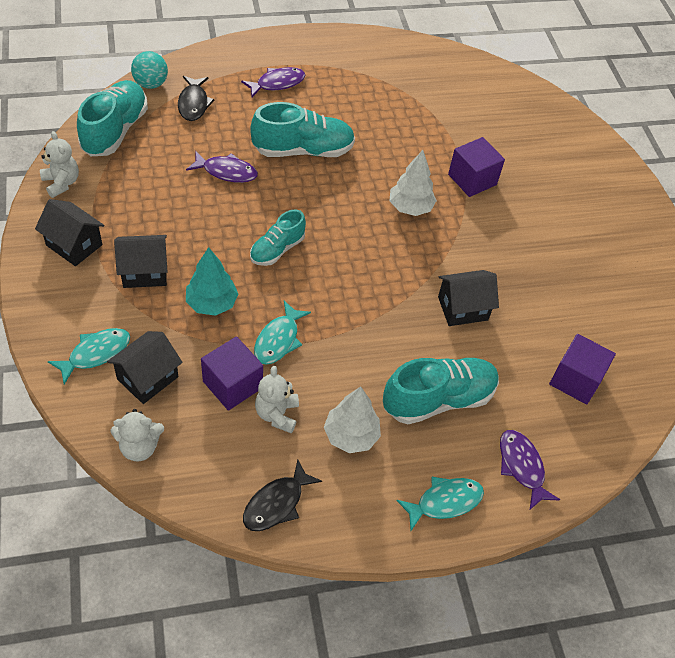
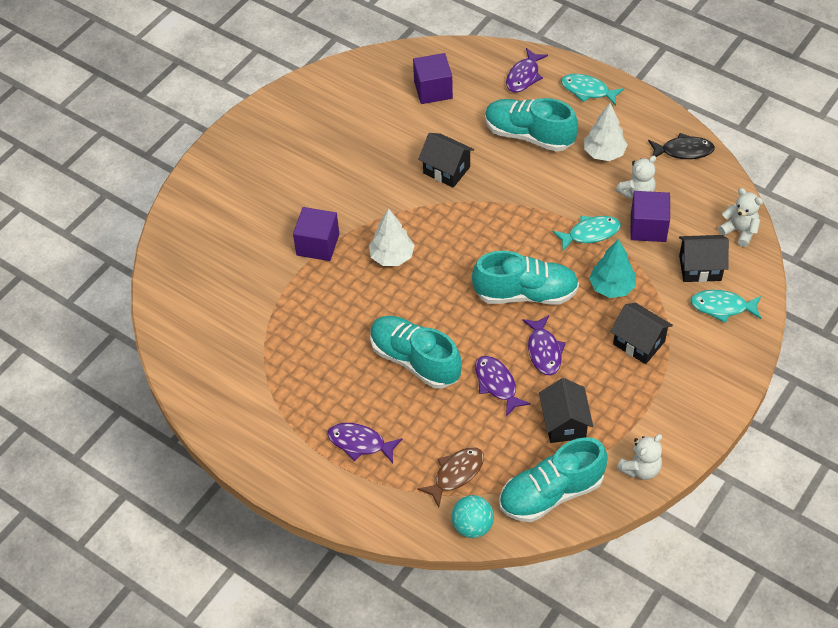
camera: 125 degrees left, 0 degrees up
(61, 183) = (640, 469): white teddy bear -> white teddy bear turned 150 degrees counterclockwise
(74, 245) = (674, 402): black house -> black house (564, 423)
(193, 103) = (456, 474): black fish -> brown fish
(216, 216) = (544, 351): none -> purple fish
(277, 249) = (525, 293): turquoise shoe -> turquoise shoe, size x1.64

